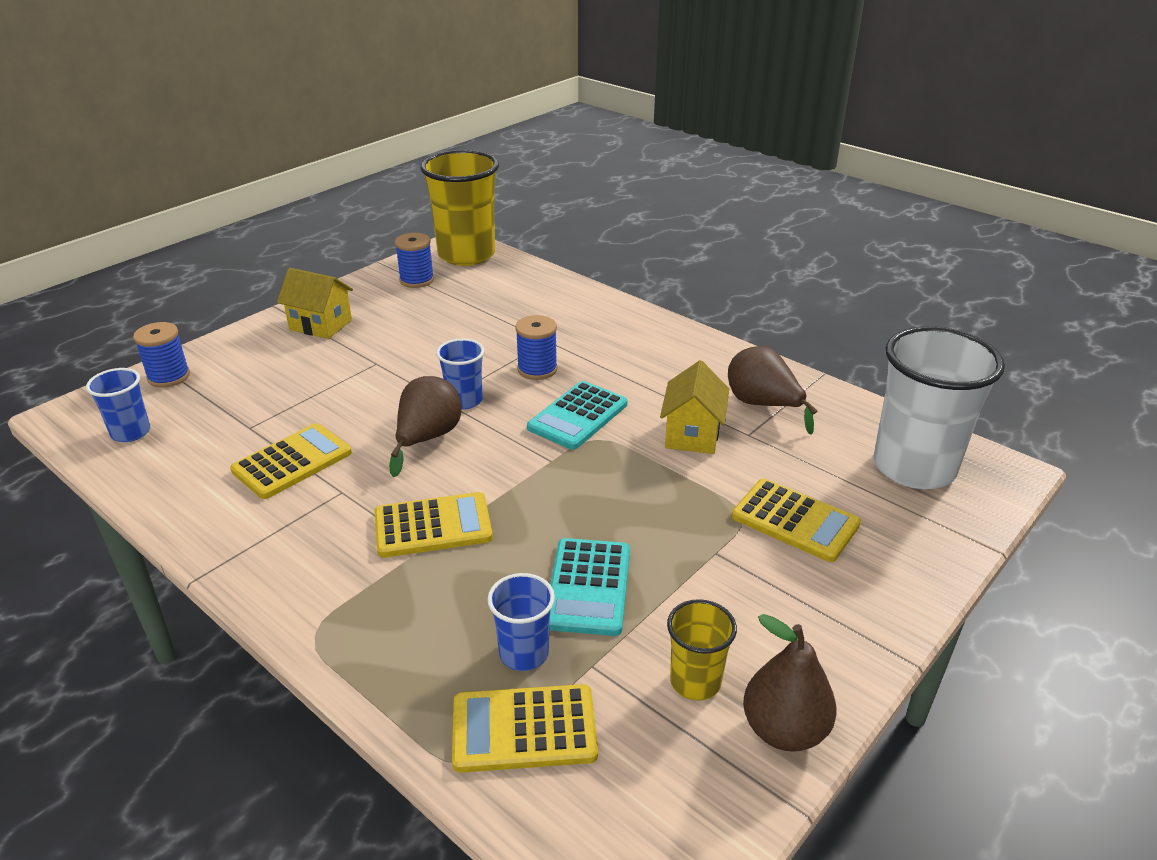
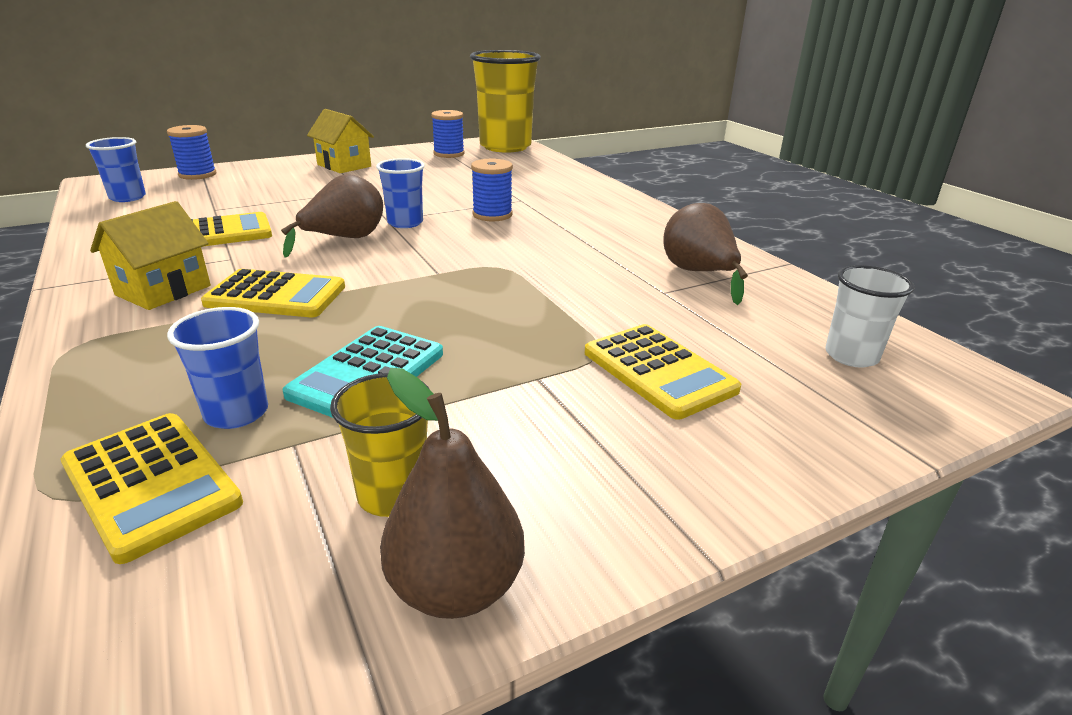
camera: 20 degrees right, 5 degrees down
(524, 729) = (151, 484): yellow calculator -> yellow calculator turned 150 degrees counterclockwise
(578, 416) = (497, 249): turquoise calculator -> none
(692, 434) = (601, 281): yellow house -> yellow house (163, 290)
(914, 467) = (851, 356): white cup -> white cup, size x0.49

